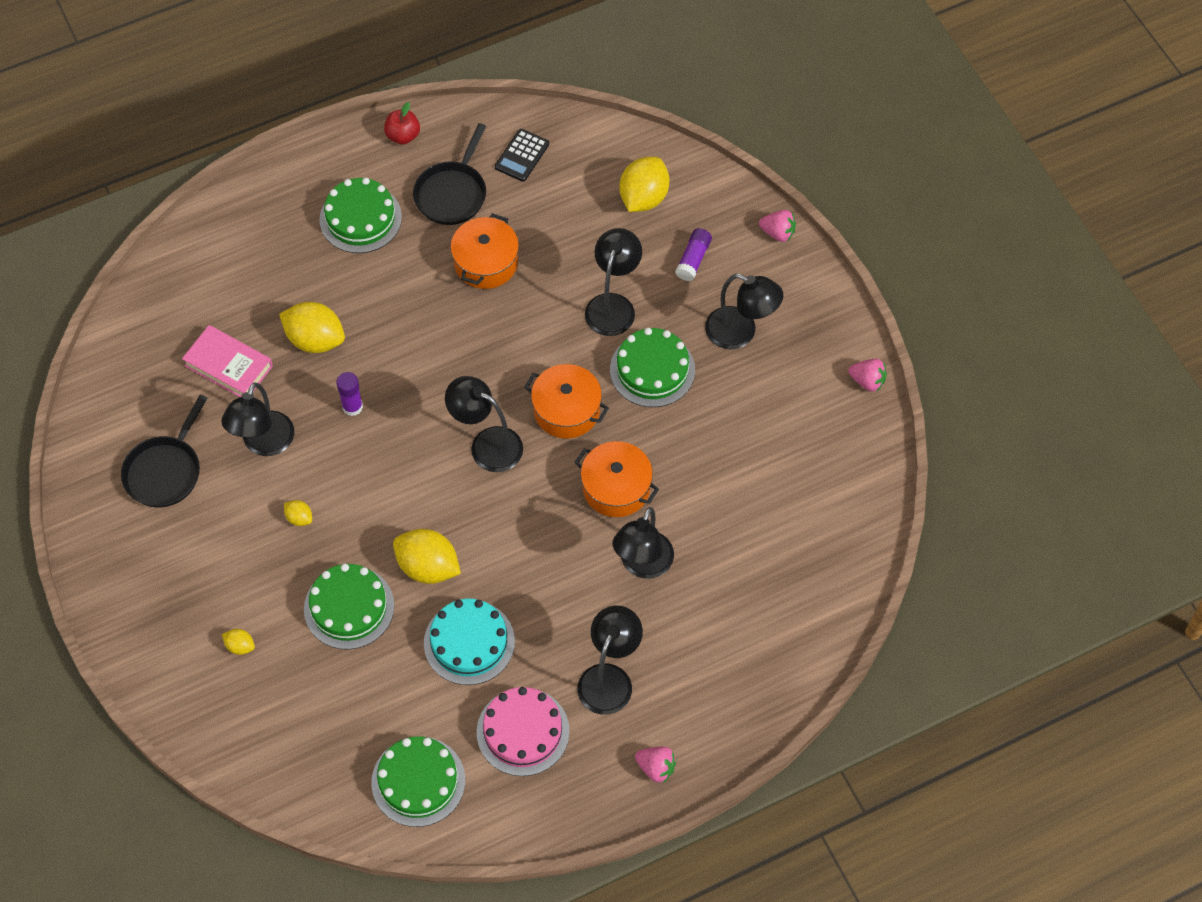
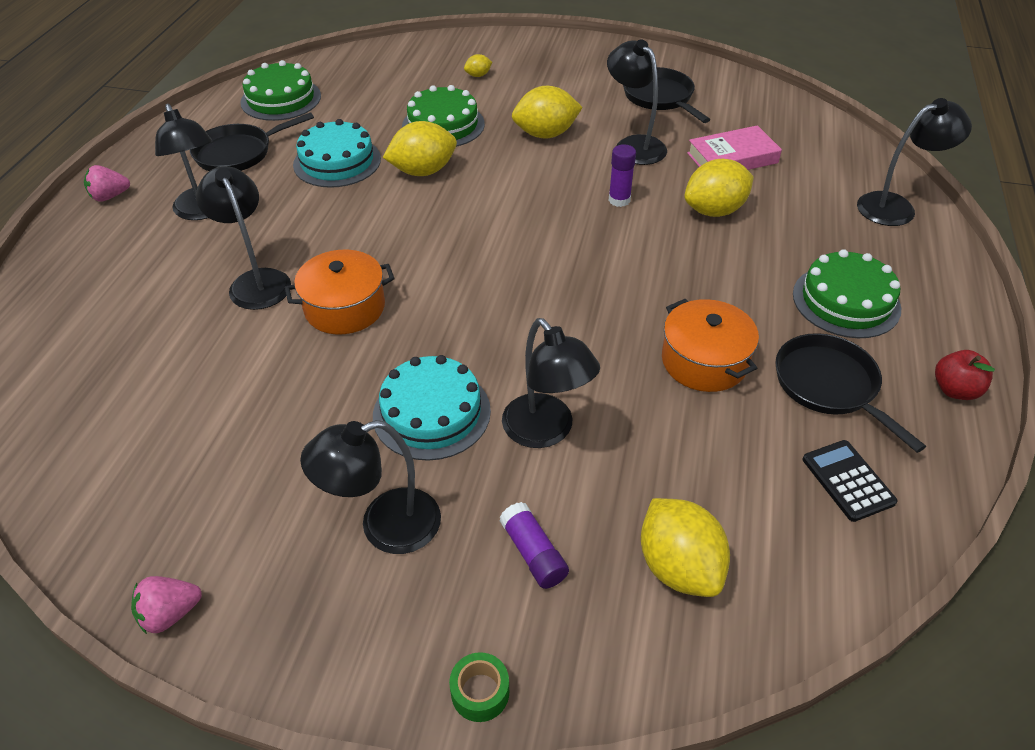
camera: 130 degrees right, 15 degrees down
(299, 518) = (546, 134): yellow lemon -> yellow lemon, size x2.12
(487, 444) = (491, 254): black lamp -> black lamp (896, 206)
(523, 731) = (238, 153): pink cake -> black pan
(566, 410) = (463, 321): orange pot -> none
(652, 369) = (431, 413): green cake -> turquoise cake
(778, 233) = (480, 692): pink strawberry -> green tape

